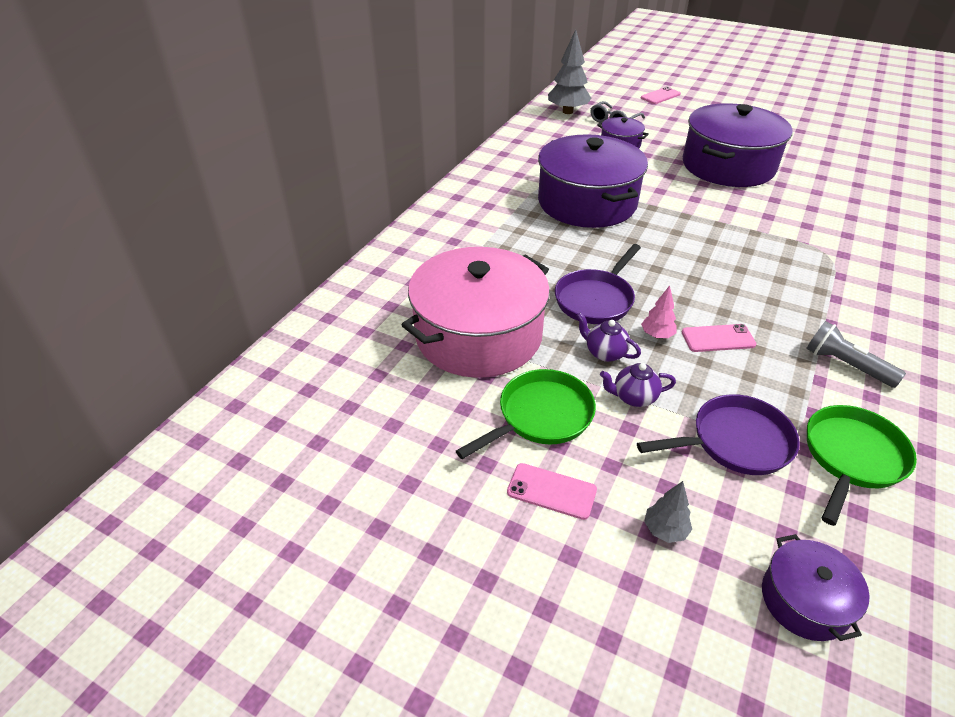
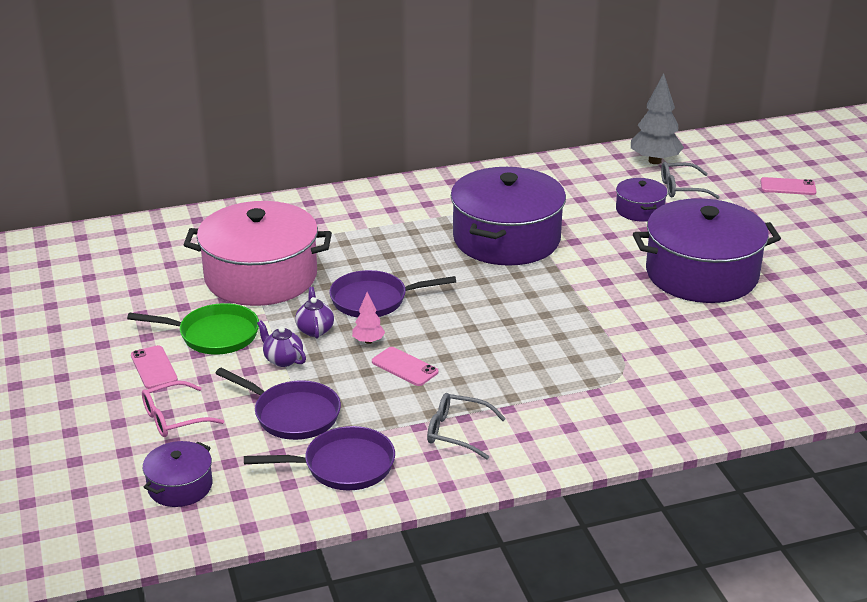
camera: 45 degrees right, 10 degrees down
(665, 530) = (174, 418): grey tree -> pink glasses
(846, 365) = (457, 432): grey flashlight -> grey glasses
(851, 457) = (343, 466): green pan -> purple pan

